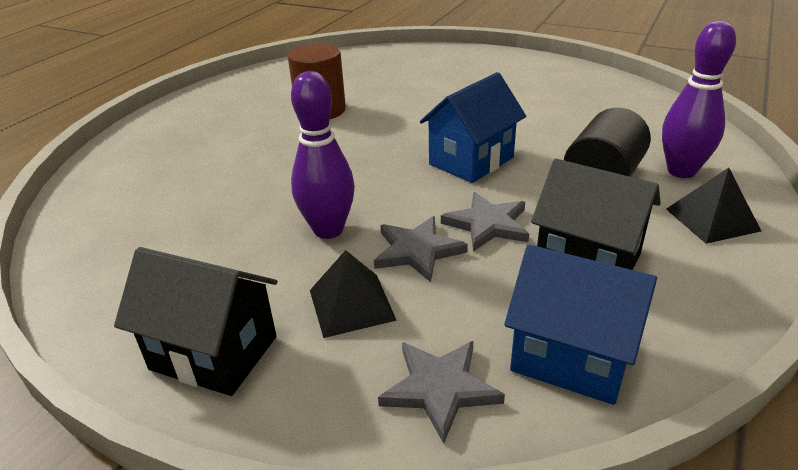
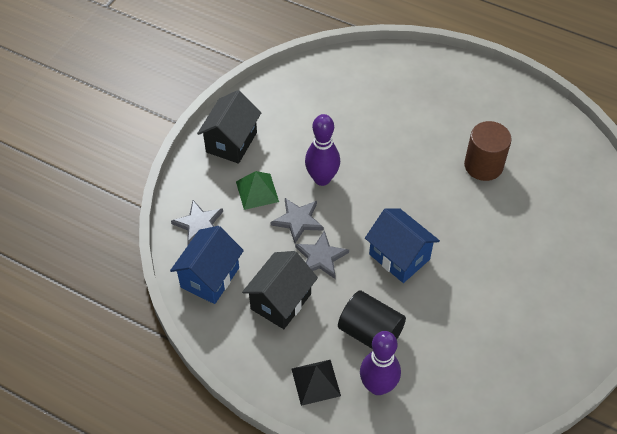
camera: 90 degrees right, 20 degrees up
(351, 304) = (257, 191): black pyramid -> green pyramid

